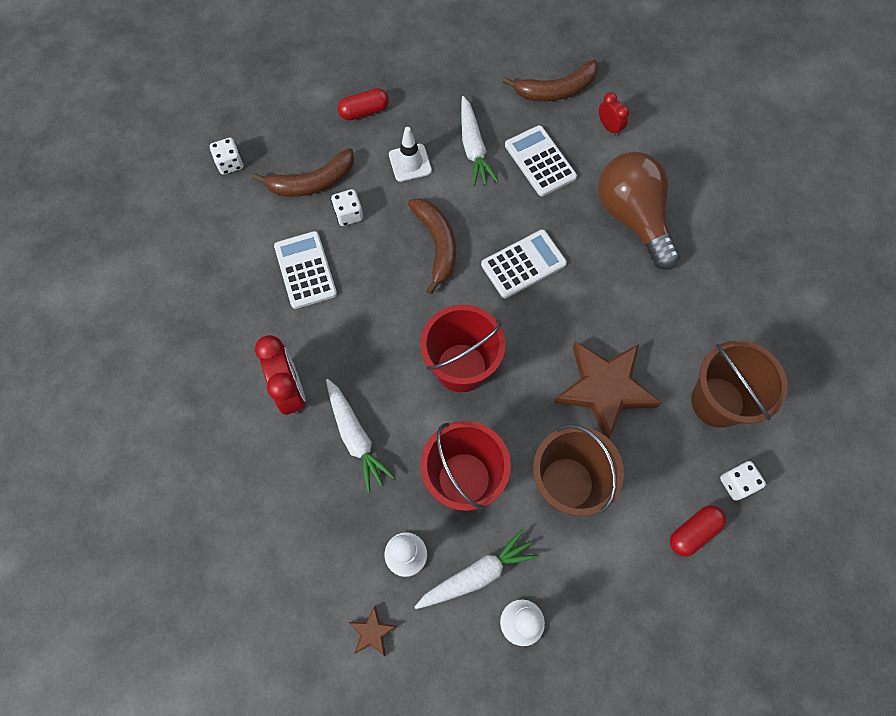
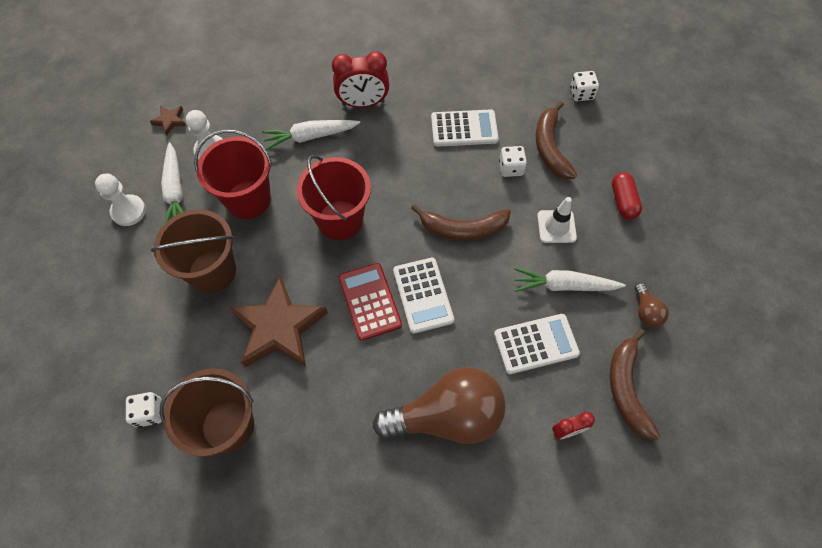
camera: 105 degrees right, 5 degrees down
(479, 83) = (646, 311): none -> brown light bulb
(546, 311) = (369, 301): none -> red calculator
(693, 532) = (129, 358): red capsule -> none

